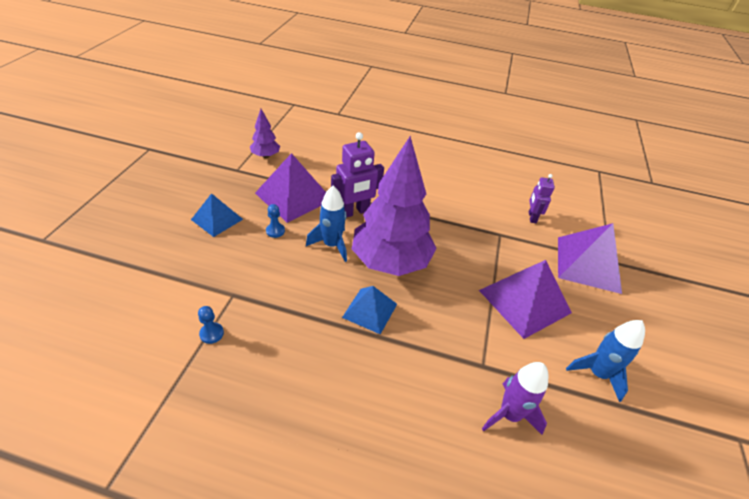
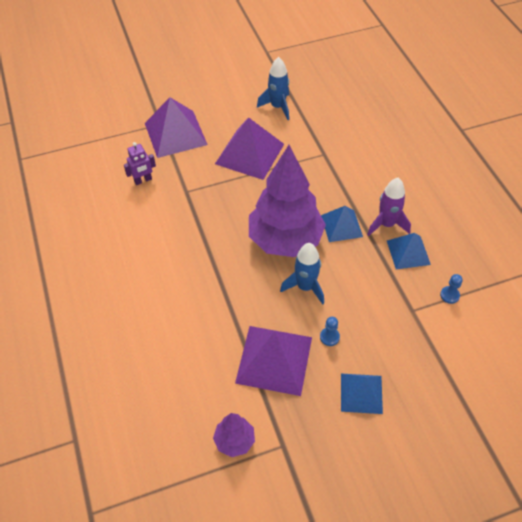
camera: 120 degrees left, 10 degrees up
(288, 339) = (408, 252): none -> blue pyramid
(354, 212) = (250, 298): purple robot -> none
(509, 415) = (344, 132): purple rocket -> purple rocket (386, 224)

